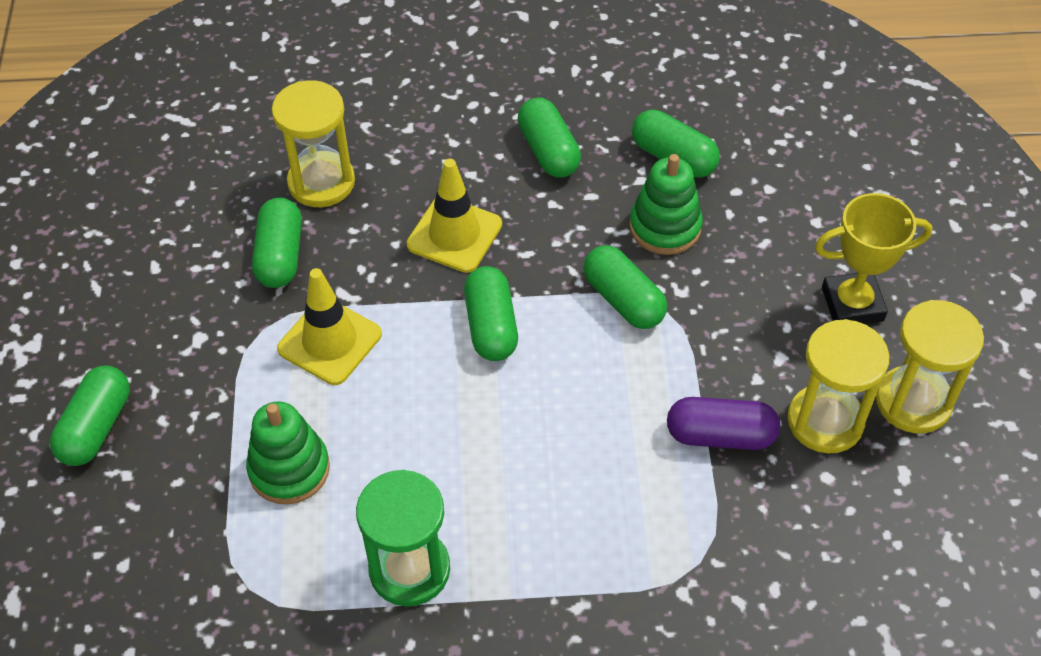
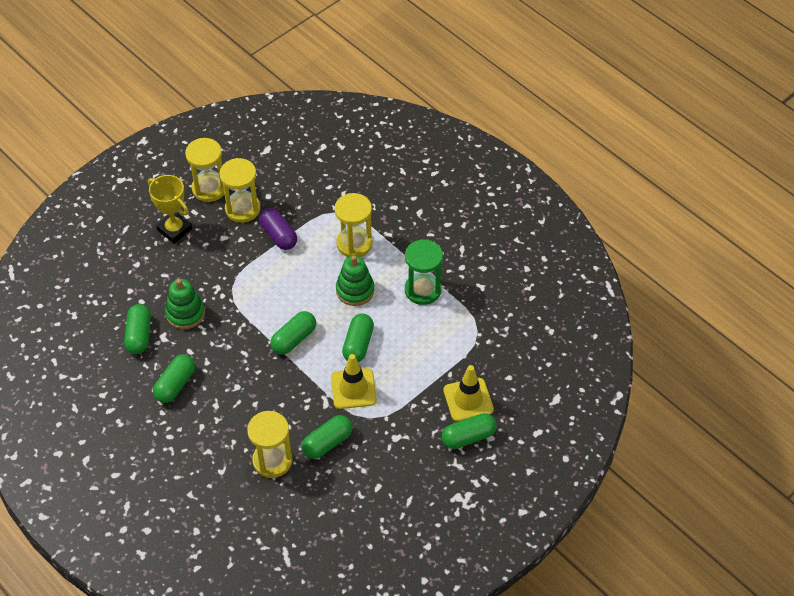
camera: 130 degrees left, 0 degrees up
(289, 469) = (421, 356): green stacking toy -> green stacking toy (355, 290)
(454, 235) = (257, 386): yellow traffic cone -> yellow traffic cone (468, 400)
(604, 536) = (354, 243): none -> yellow hourglass
(623, 300) = (239, 303): green capsule -> green capsule (358, 344)

